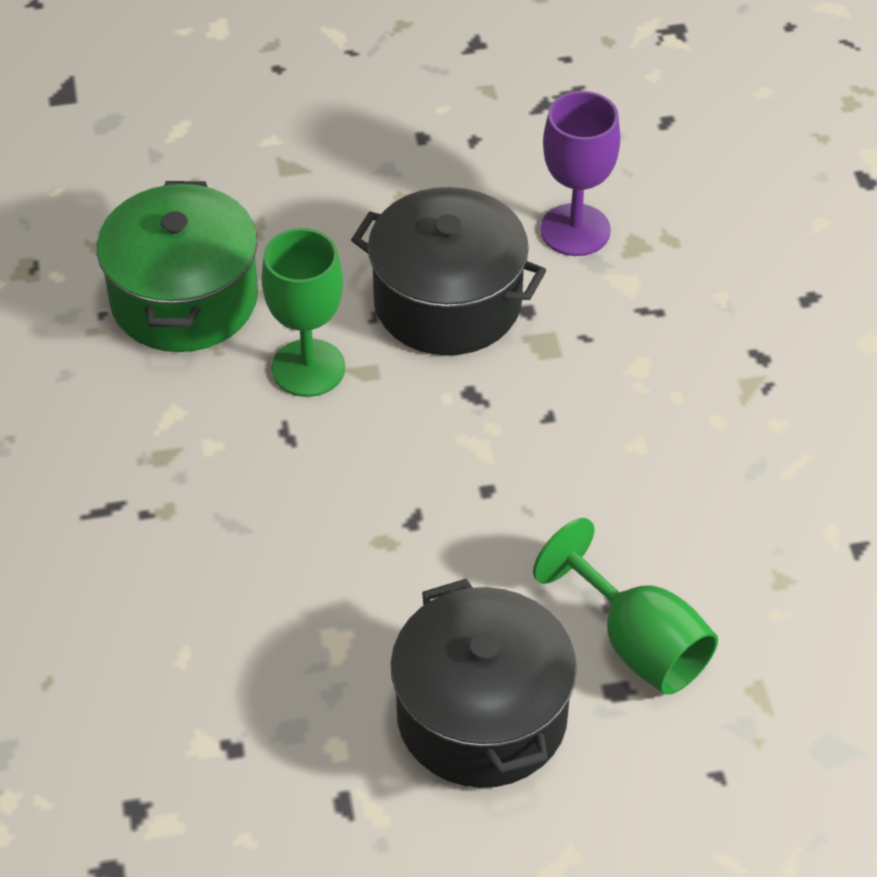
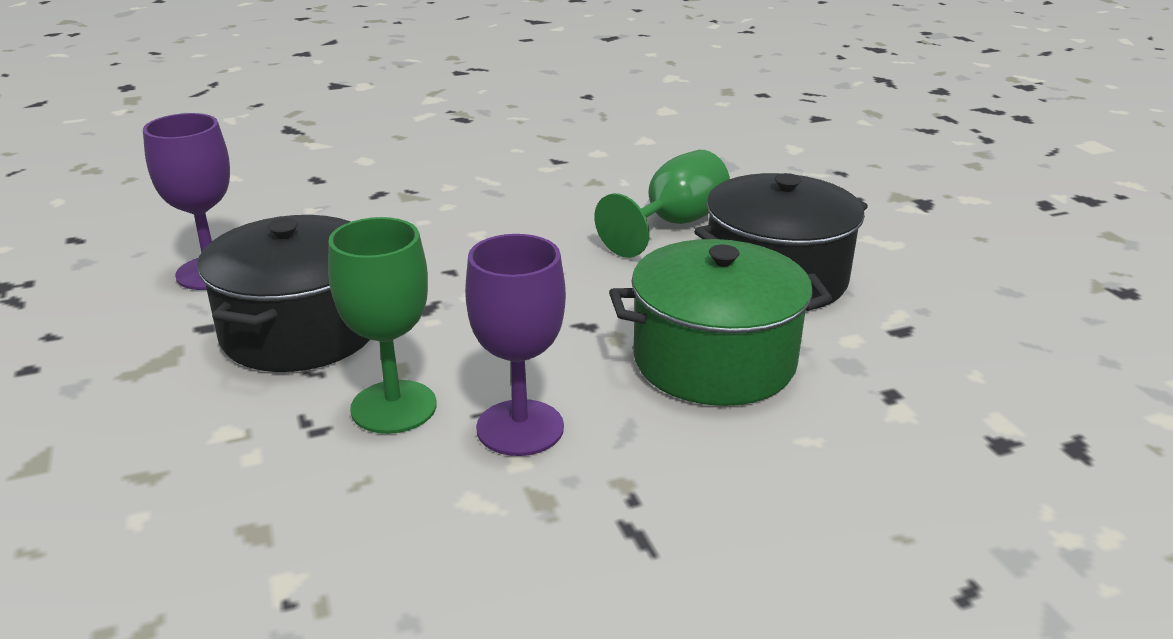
camera: 100 degrees left, 20 degrees down
(184, 299) = (269, 522): green pot -> green pot (714, 360)
(256, 451) = (520, 428): none -> purple goblet

